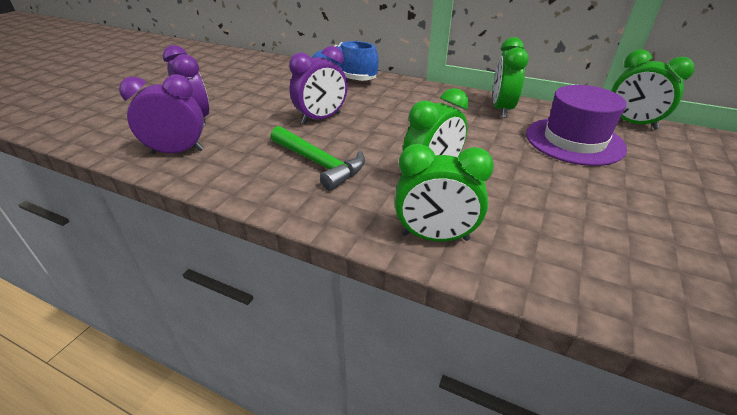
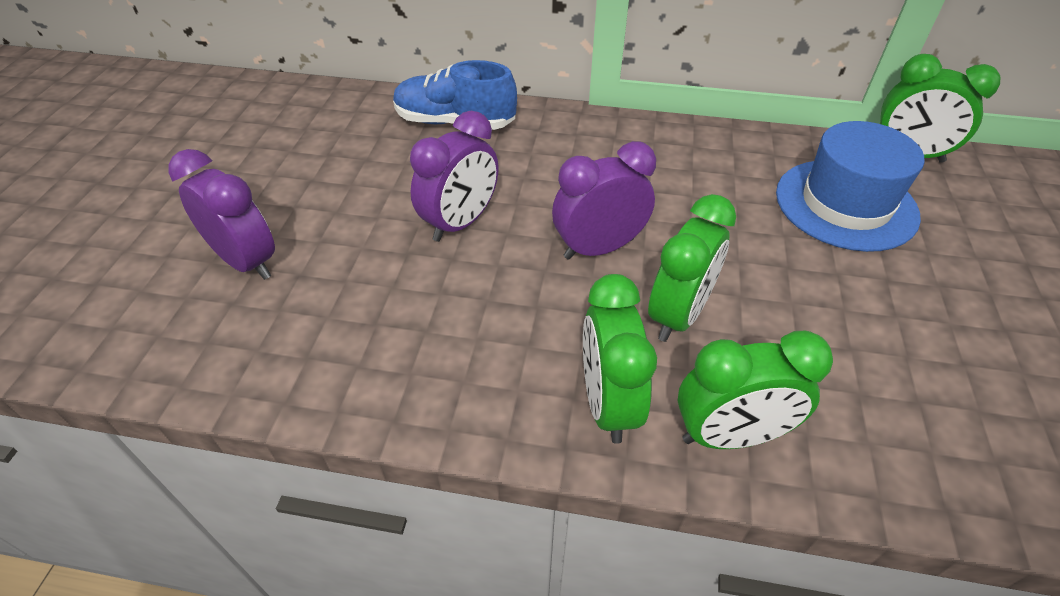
camera: 15 degrees left, 10 degrees up
(177, 152) = (252, 346): purple clock -> purple clock (598, 248)
(319, 163) = (501, 324): green hammer -> none
(501, 109) = (725, 155): green clock -> green clock (608, 403)
(574, 141) = (845, 204): purple hat -> blue hat

